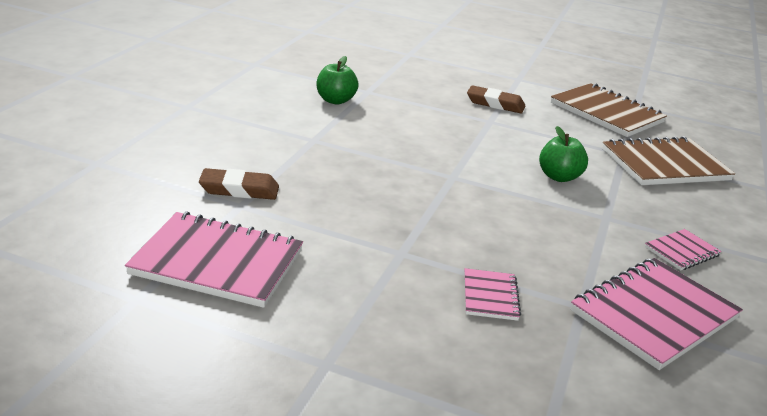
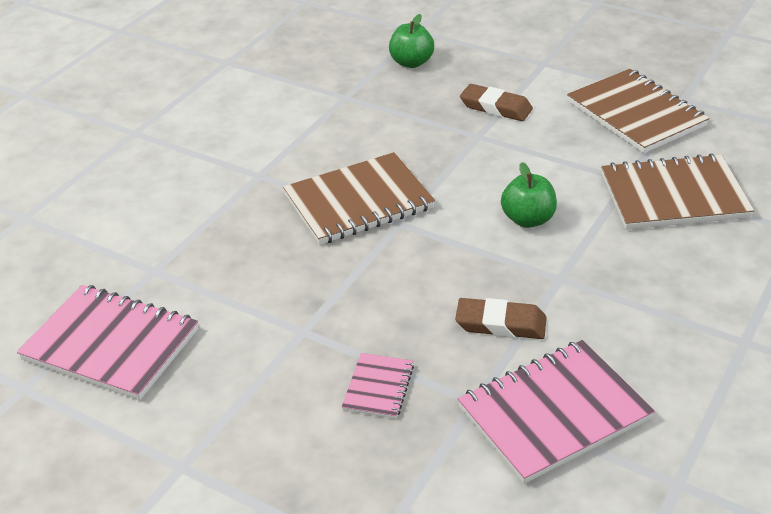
camera: 15 degrees right, 10 degrees up
(239, 189) = (158, 249): brown eraser -> brown eraser (500, 324)
(335, 100) = (302, 114): green apple -> green apple (411, 62)
(410, 161) = (358, 202): none -> brown notebook
(682, 251) = (630, 327): pink notebook -> none

